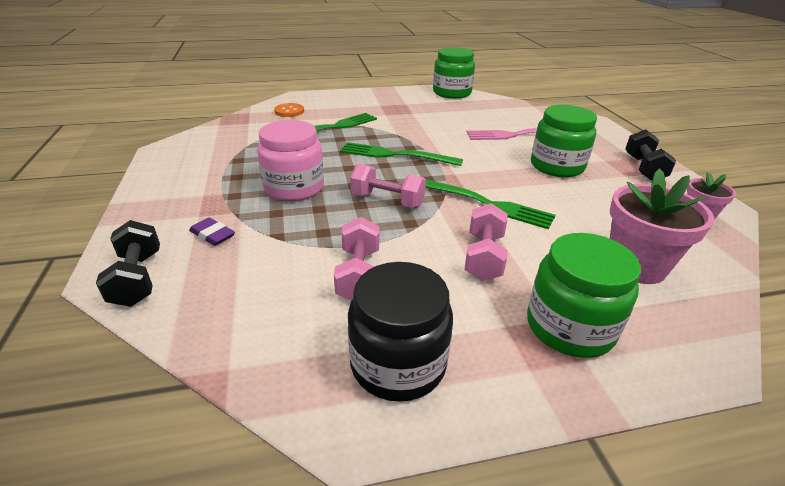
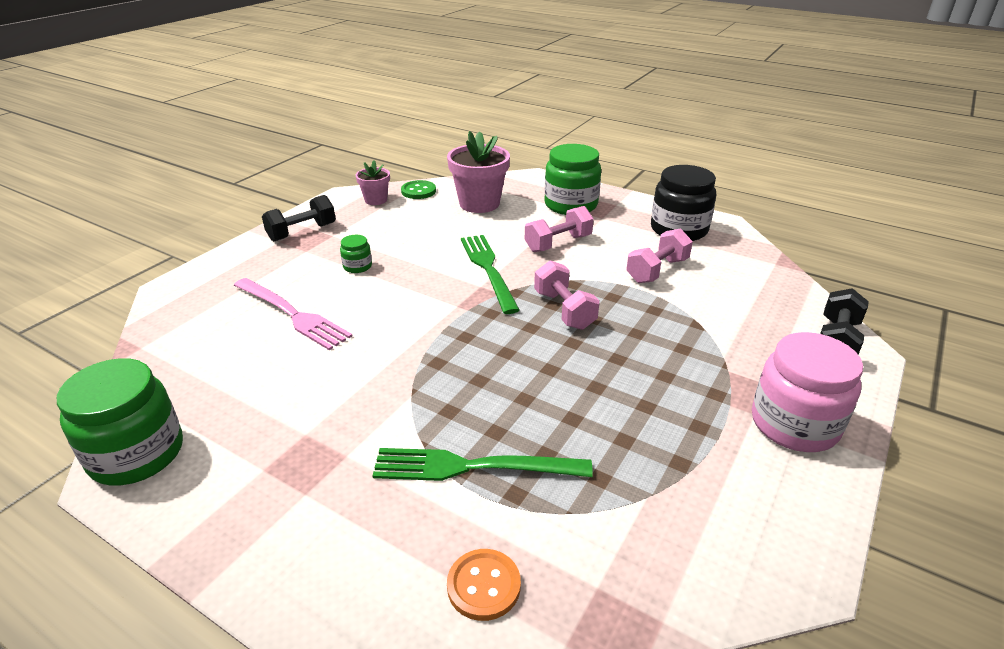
camera: 135 degrees left, 0 degrees up
(212, 235) = (759, 353): purple eraser -> none
(294, 188) = (640, 370): pink jar -> pink jar (794, 424)
(395, 155) = (473, 359): green fork -> none
(557, 166) = (357, 266): green jar -> green jar, size x0.46
(708, 248) = (418, 191): none -> green button

